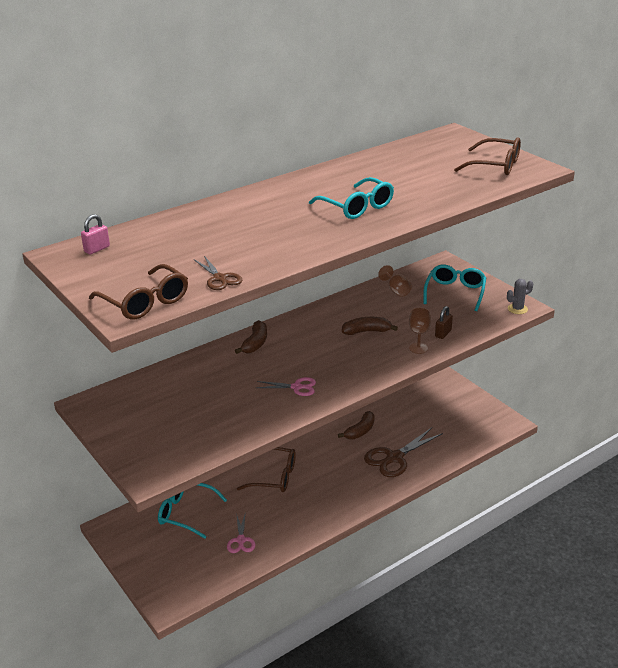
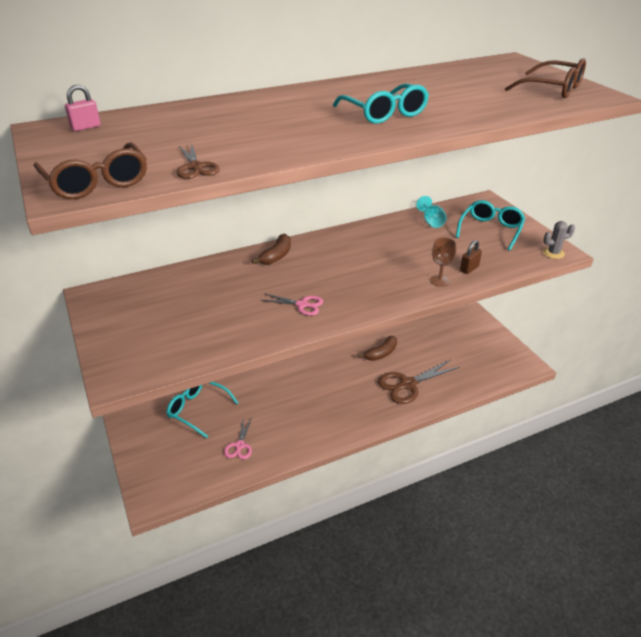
camera: 10 degrees right, 5 degrees up
(274, 477) = (289, 386): brown glasses -> none
(366, 331) = (390, 257): brown banana -> none
(396, 290) = (431, 222): brown goblet -> turquoise goblet

